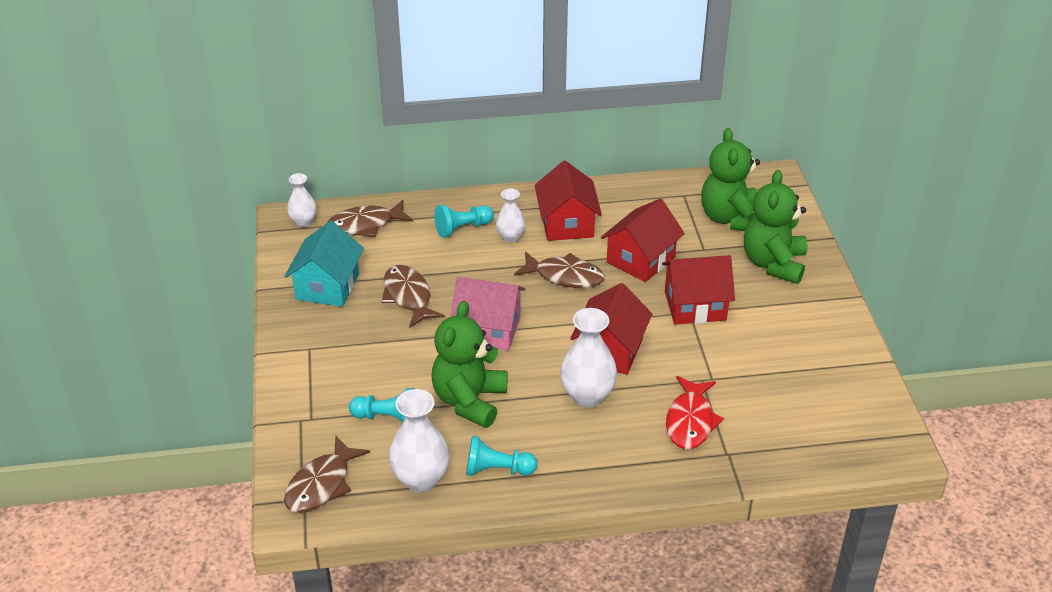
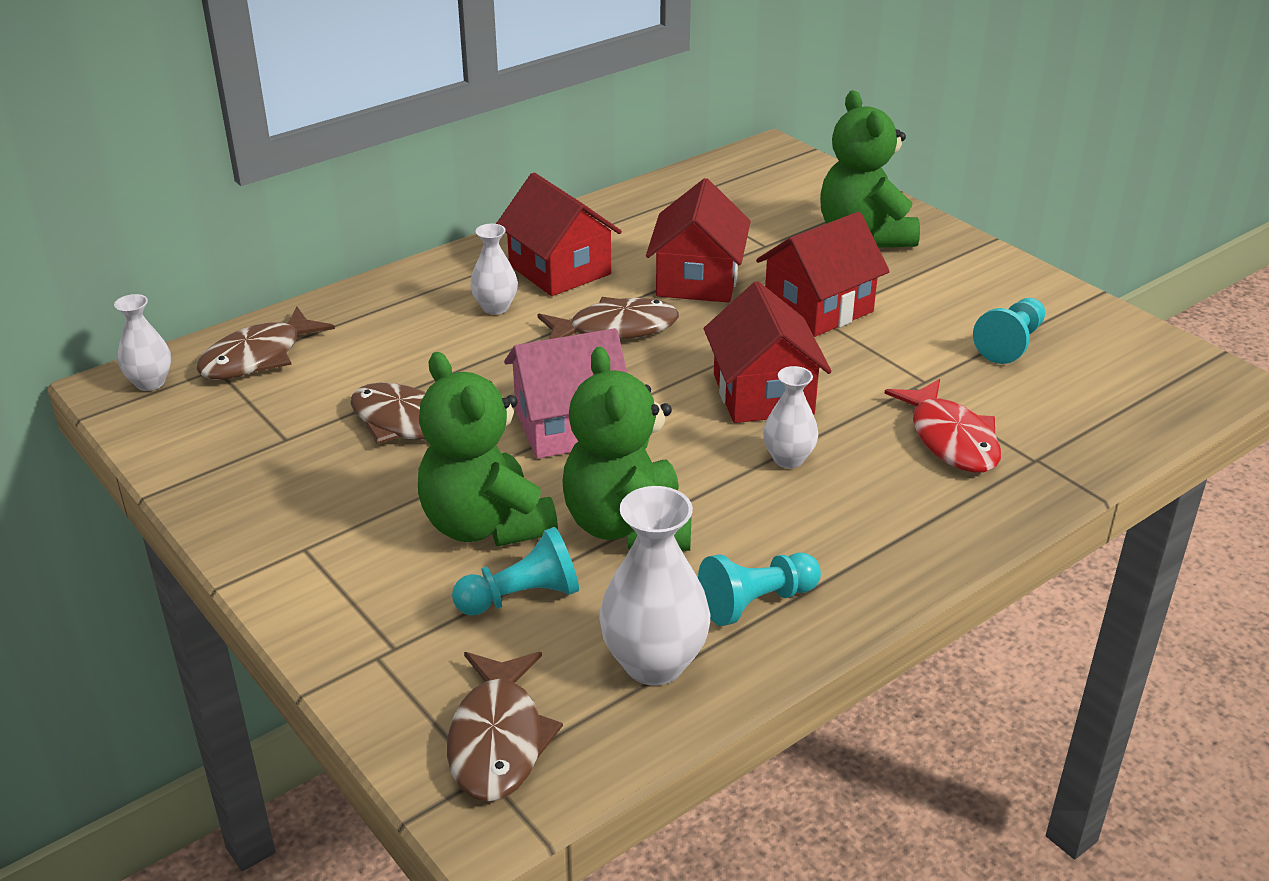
camera: 30 degrees left, 5 degrees down
(327, 286) = (263, 454): turquoise house -> none
(462, 228) = (415, 318): turquoise pawn -> turquoise pawn (1010, 344)
(587, 396) = (788, 459): white vase -> white vase, size x0.60
(730, 218) = (764, 205): green teddy bear -> green teddy bear (485, 525)

